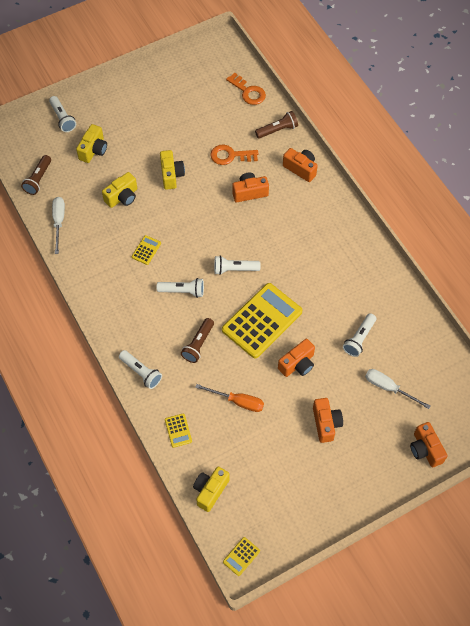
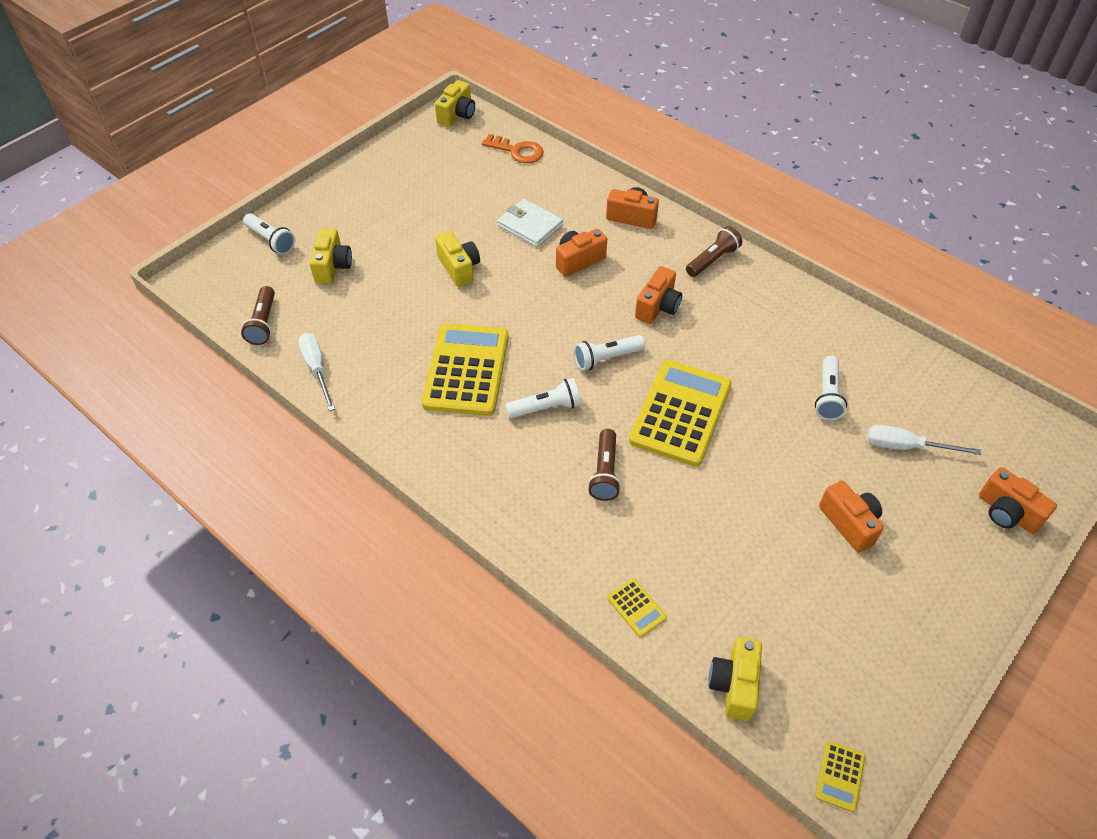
camera: 20 degrees left, 10 degrees down
(122, 197) = (400, 312): yellow camera -> yellow camera (457, 115)
(141, 372) = (536, 540): white flashlight -> none
(146, 250) = (466, 370): yellow calculator -> yellow calculator, size x2.41
(230, 156) = (530, 226): orange key -> white wallet
(238, 401) = (705, 534): orange screwdriver -> none
(277, 130) = (578, 182): brown flashlight -> brown flashlight (712, 260)
(297, 364) = (762, 455): orange camera -> orange camera (658, 307)

